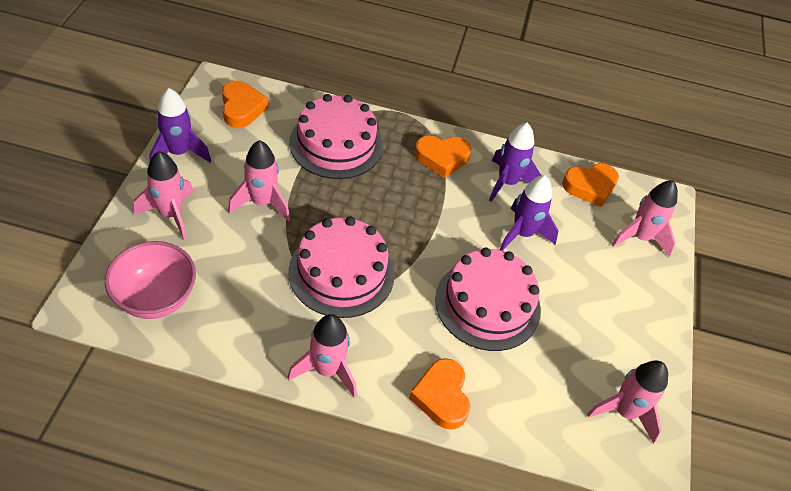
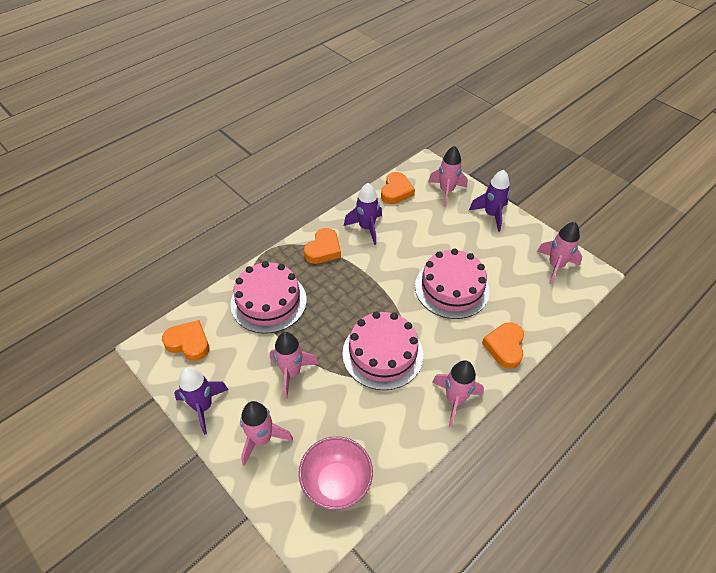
camera: 50 degrees left, 0 degrees up
(441, 396) = (505, 347): orange heart -> orange heart turned 75 degrees clockwise
(522, 234) = (410, 242): purple rocket -> purple rocket (491, 215)

